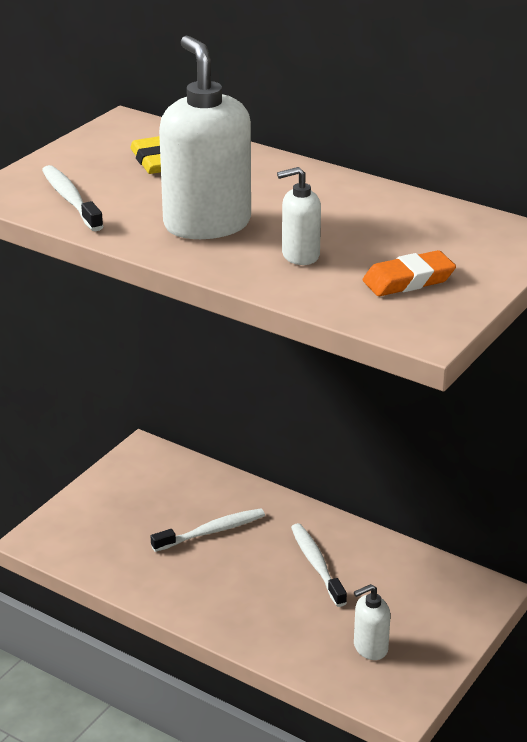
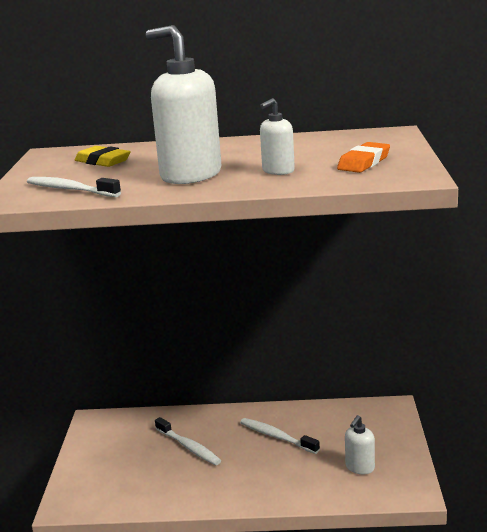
camera: 30 degrees left, 10 degrees down
(211, 531) = (189, 447): white toothbrush -> white toothbrush turned 105 degrees clockwise

